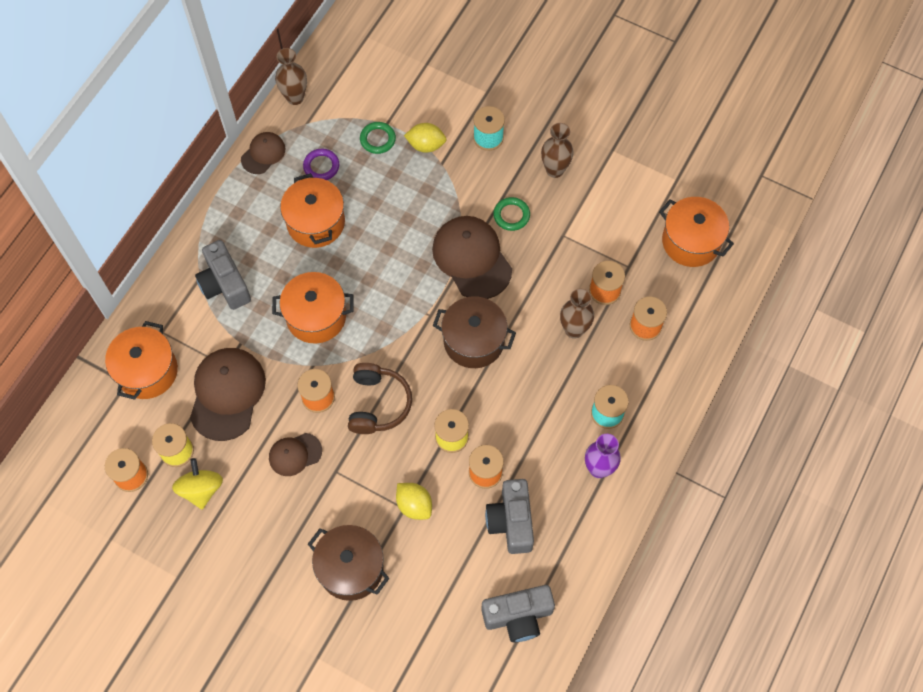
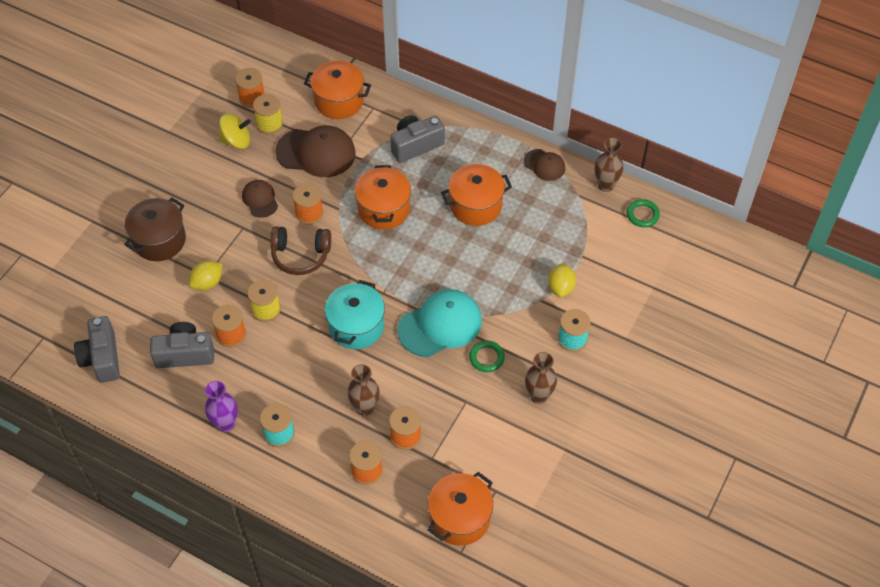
camera: 90 degrees right, 10 degrees down
(321, 166) = (533, 207): purple ring -> none
(378, 139) = (565, 249): green ring -> green ring (642, 215)
(472, 258) = (440, 325): brown cap -> turquoise cap
(474, 341) = (356, 326): brown pot -> turquoise pot

